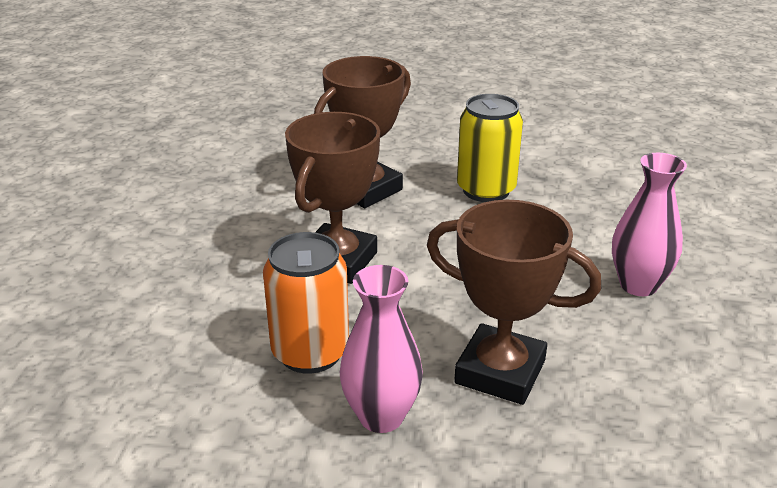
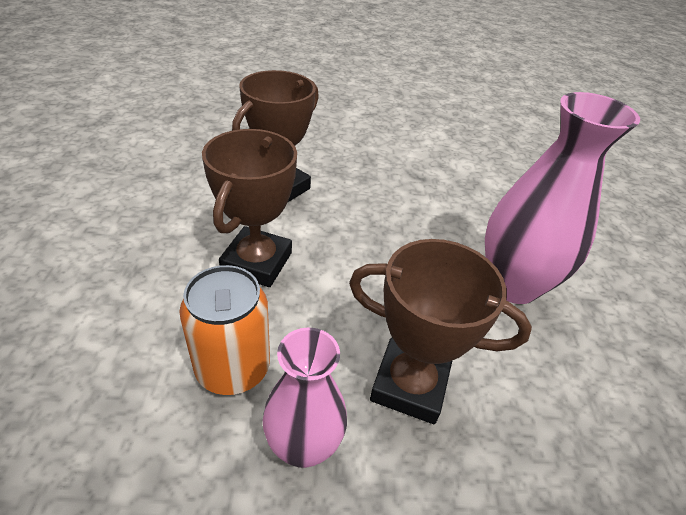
camera: 10 degrees left, 10 degrees up
(486, 190) = (379, 190): yellow can -> none
(638, 285) = (513, 285): pink vase -> pink vase, size x1.62

